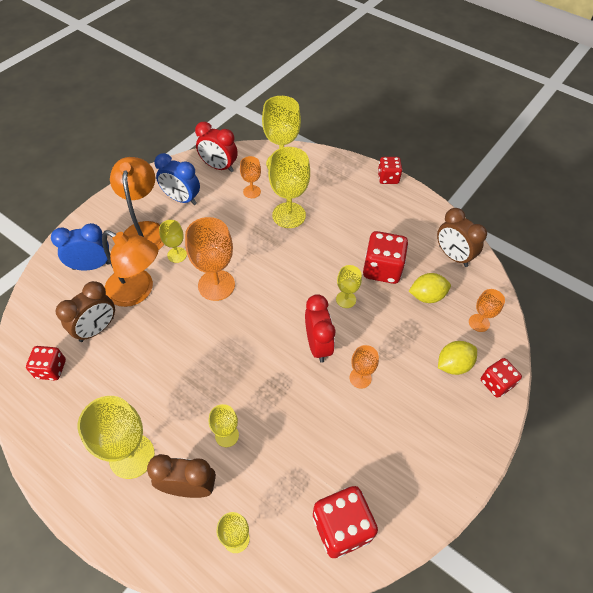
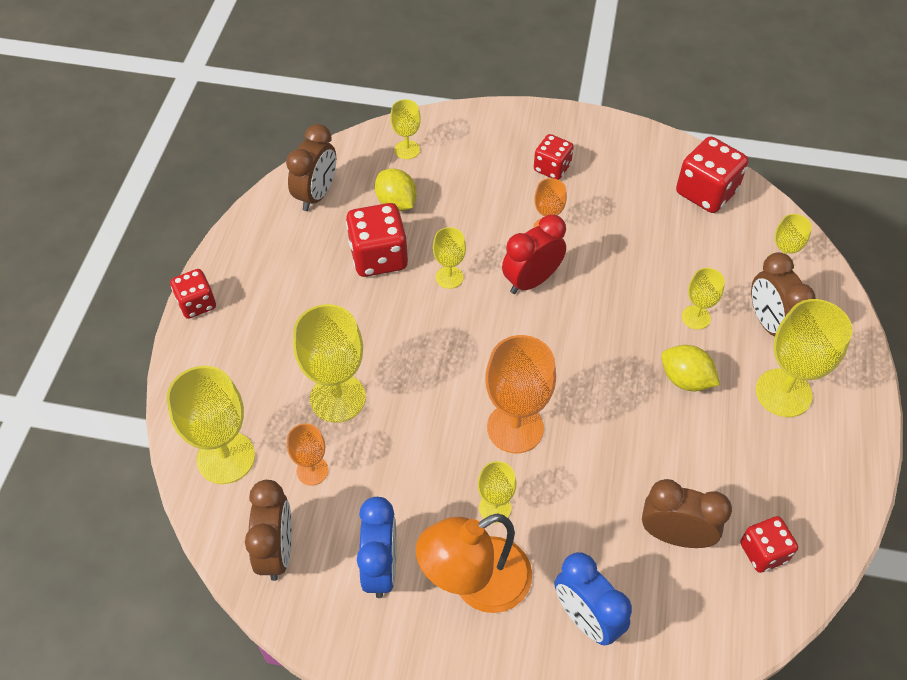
camera: 115 degrees left, 0 degrees up
(137, 291) = (587, 522): orange lamp -> none
(219, 167) = (277, 551): red clock -> brown clock
(453, 365) = (477, 158): yellow lemon -> yellow lemon (685, 379)
(479, 323) = (407, 150): orange goblet -> yellow goblet
(496, 383) = (477, 121): red dice -> red dice (552, 168)

